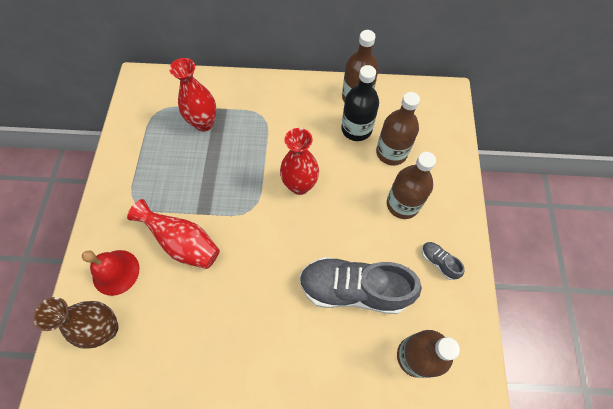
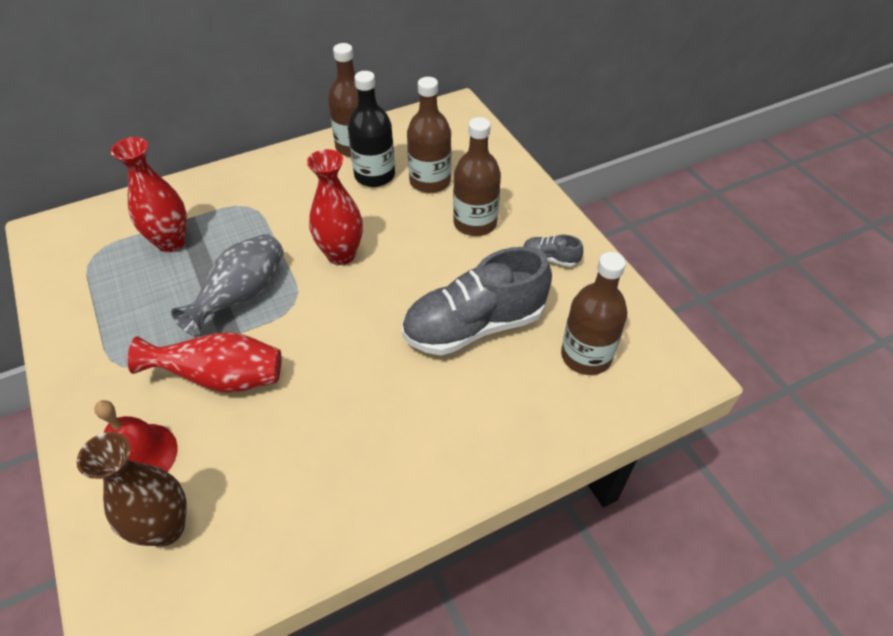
camera: 30 degrees left, 15 degrees down
(224, 187) = (242, 296): none -> grey vase

